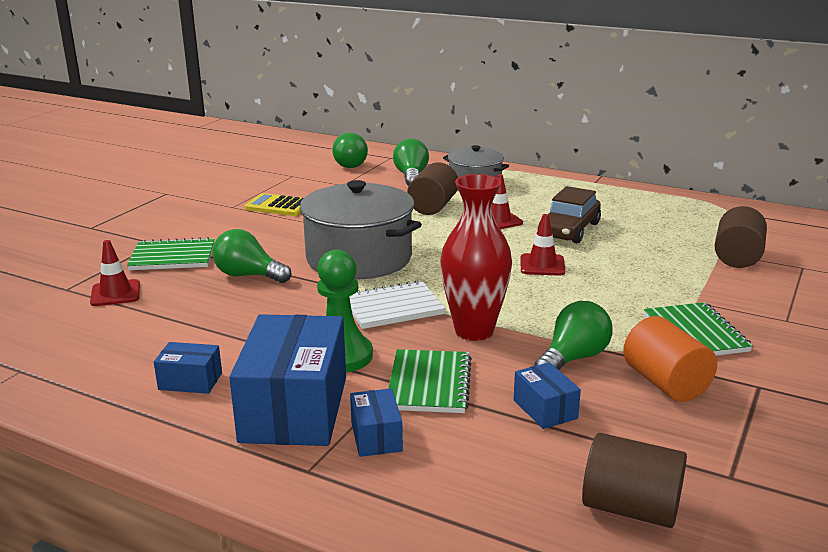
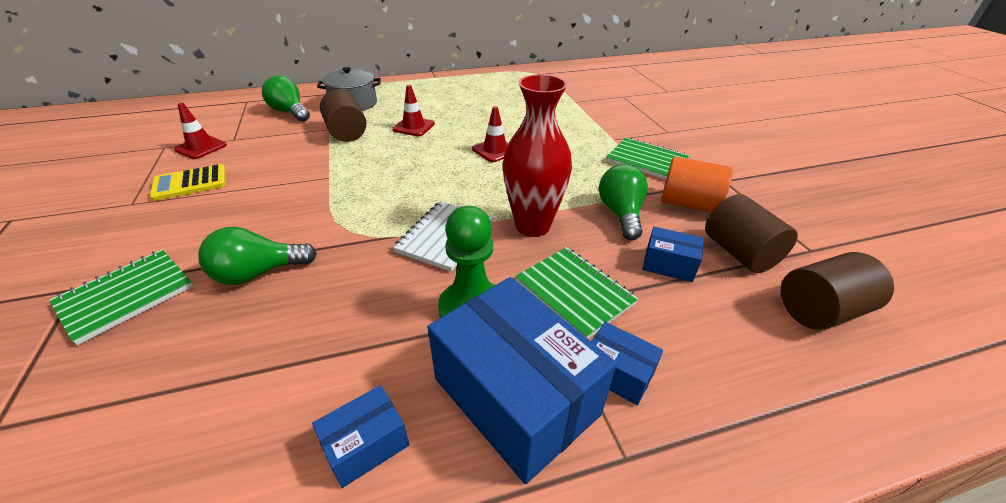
camera: 45 degrees left, 15 degrees up
(115, 293) = (97, 388): red traffic cone -> red traffic cone (201, 147)
(348, 164) = (212, 119): green light bulb -> none
(359, 258) = (349, 203): grey pot -> none
(569, 230) = (471, 117): brown car -> none
(737, 257) = (587, 101): brown cylinder -> brown cylinder (739, 253)

